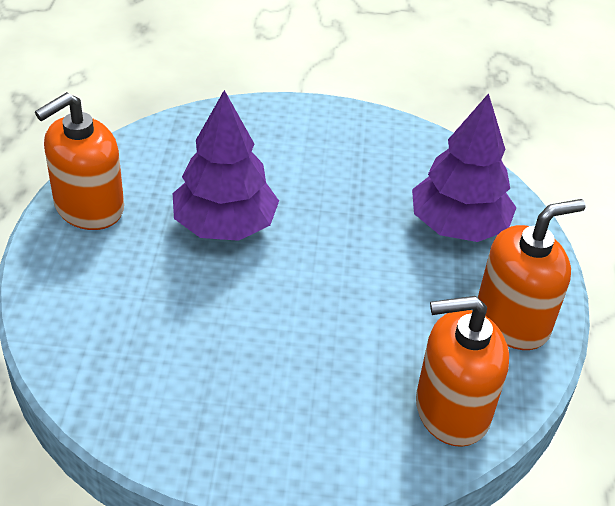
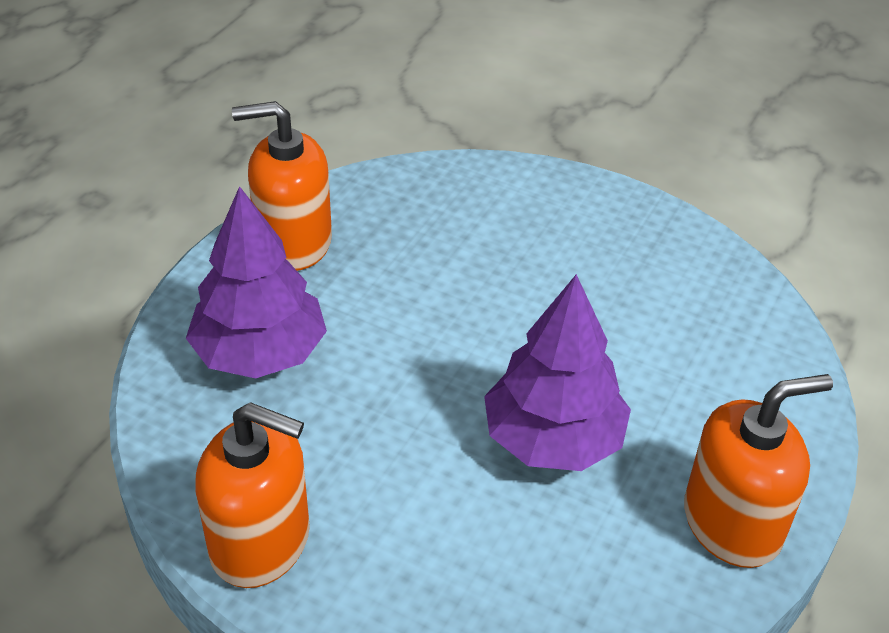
camera: 155 degrees left, 0 degrees up
(451, 410) = (416, 193): orange soap dispenser -> orange soap dispenser (261, 542)

